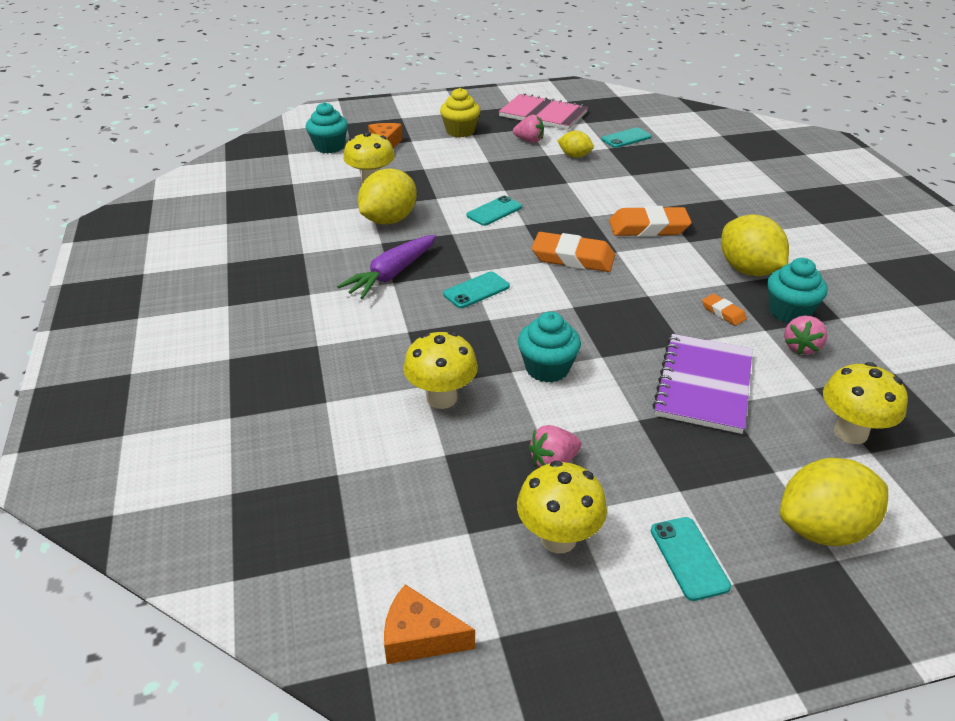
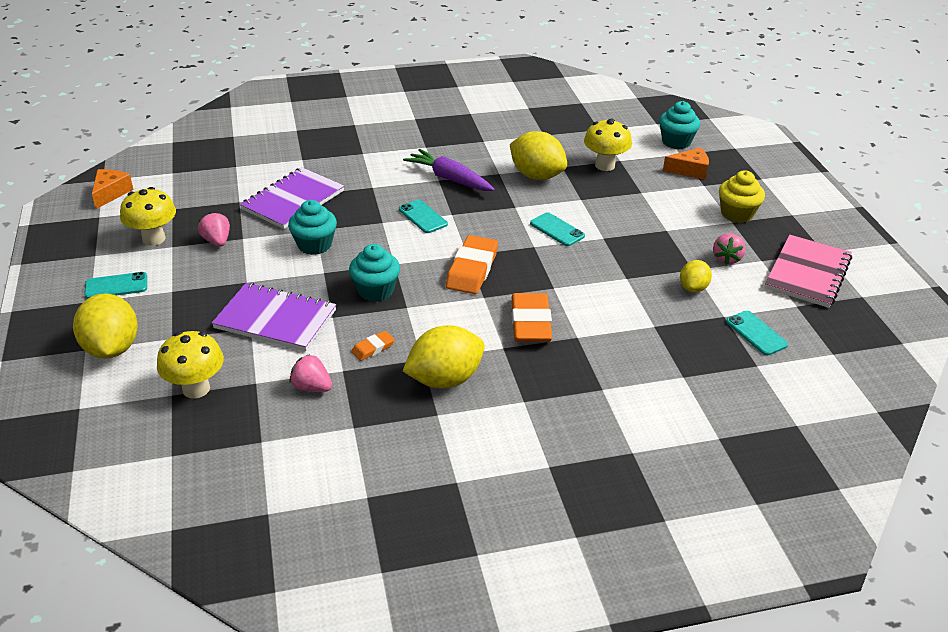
camera: 90 degrees right, 0 degrees up
(441, 398) = (293, 200): yellow mushroom -> purple notebook
(789, 312) = (368, 392): turquoise cupcake -> turquoise cupcake (375, 290)

